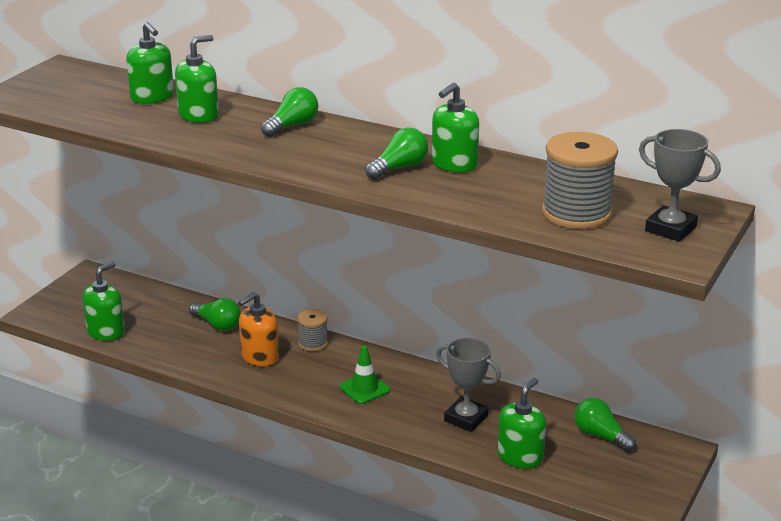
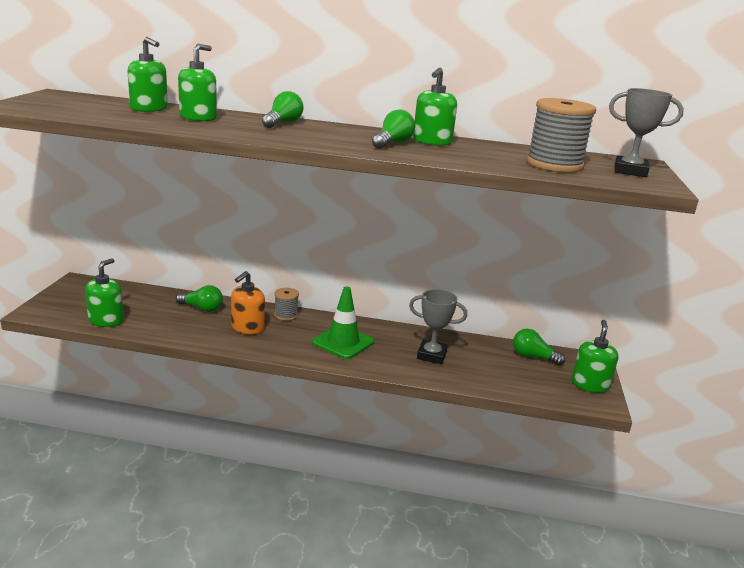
camera: 20 degrees left, 5 degrees down
(364, 388) = (343, 342): green traffic cone -> green traffic cone, size x1.50
(520, 457) = (488, 377): green soap dispenser -> green soap dispenser (590, 385)

